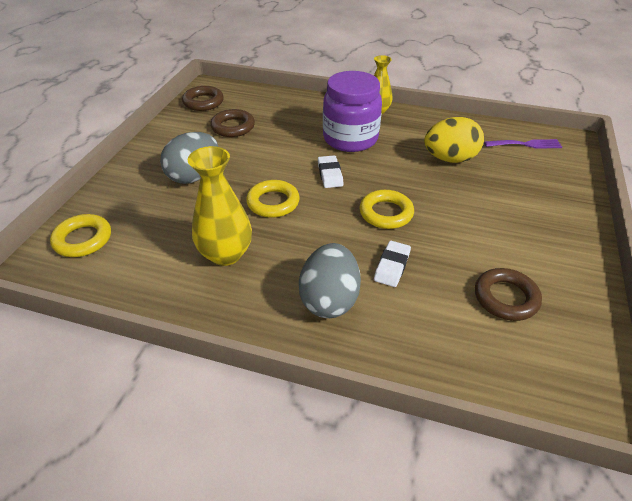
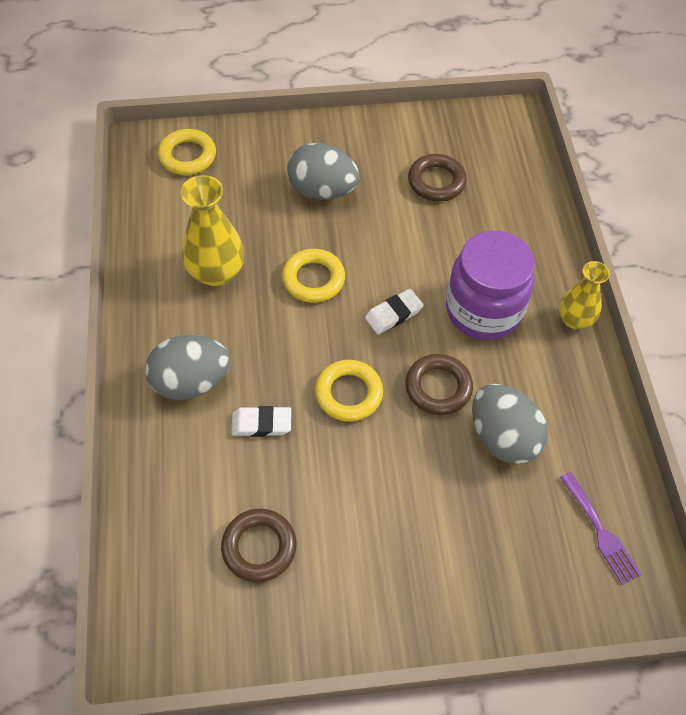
camera: 65 degrees right, 15 degrees up
(203, 102) = (473, 129): brown ring -> brown ring (438, 387)
(450, 159) = (502, 437): yellow egg -> grey egg

